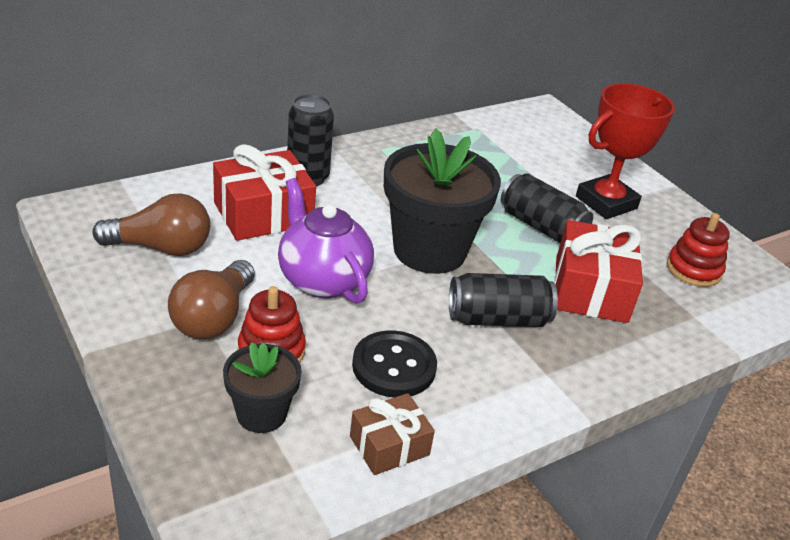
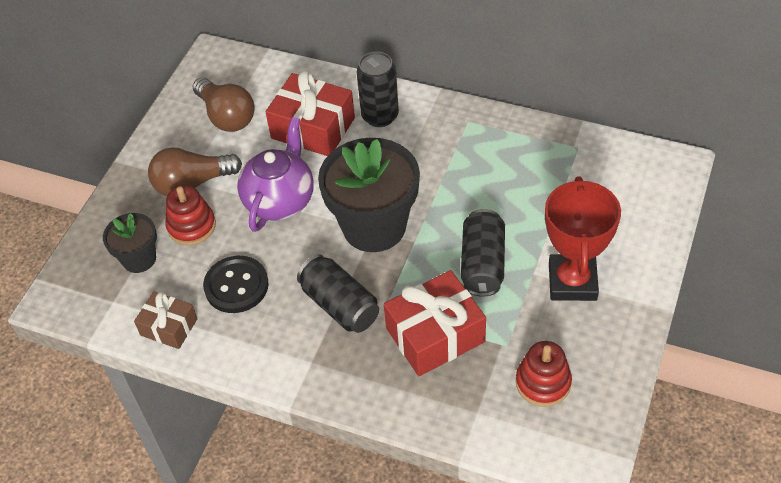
camera: 60 degrees right, 15 degrees up
(606, 202) = (572, 281): red trophy -> red trophy turned 75 degrees clockwise

